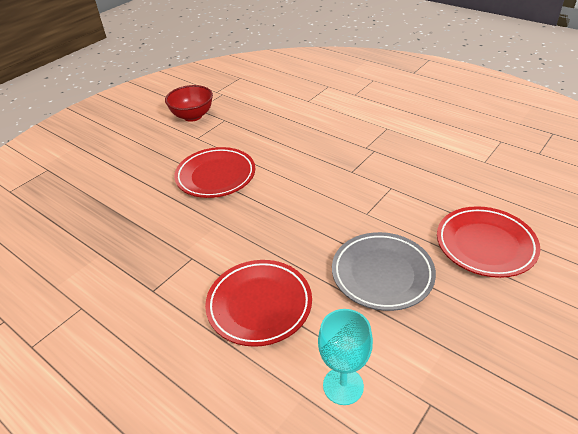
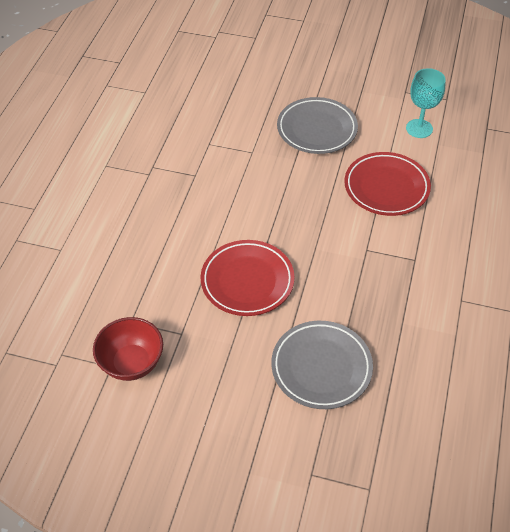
camera: 115 degrees left, 10 degrees up
(110, 194) = (321, 367): none -> grey plate
(485, 245) = (257, 82): red plate -> none

